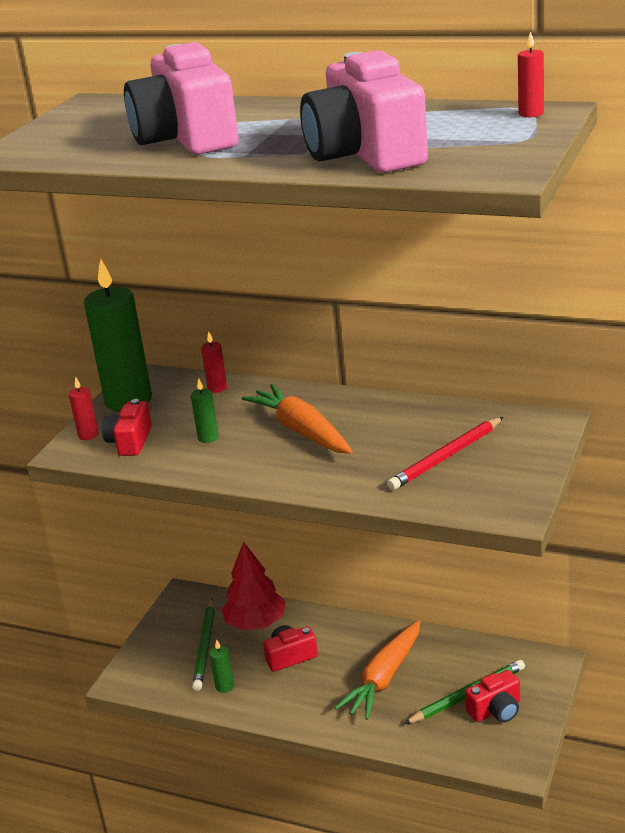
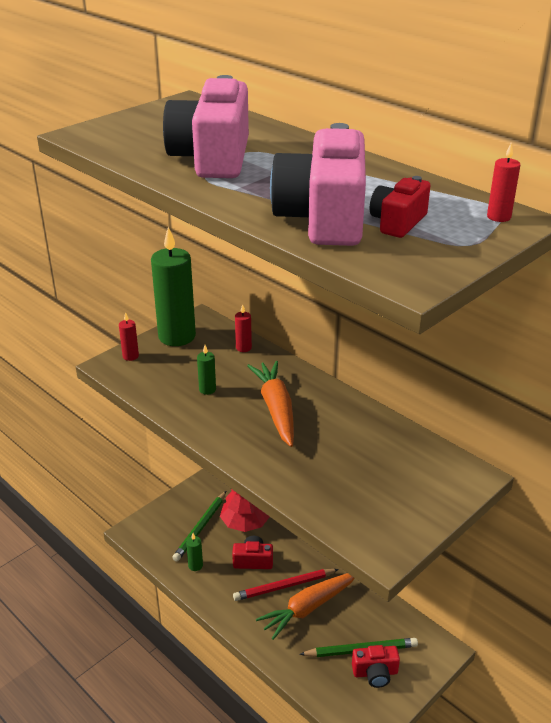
camera: 20 degrees right, 5 degrees up
(130, 441) = (153, 372): red camera -> red camera (398, 222)
(446, 457) = (367, 476): red pencil -> red pencil (284, 586)

